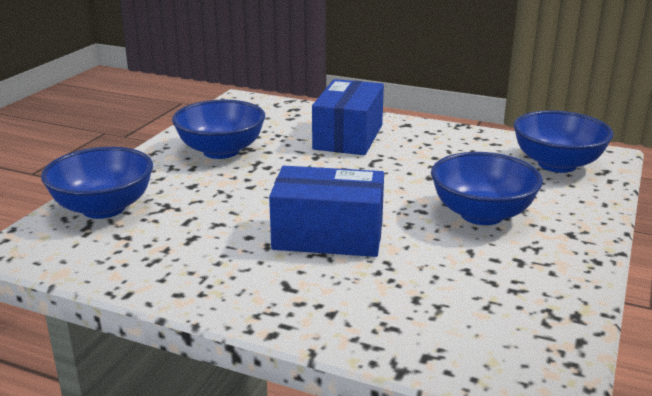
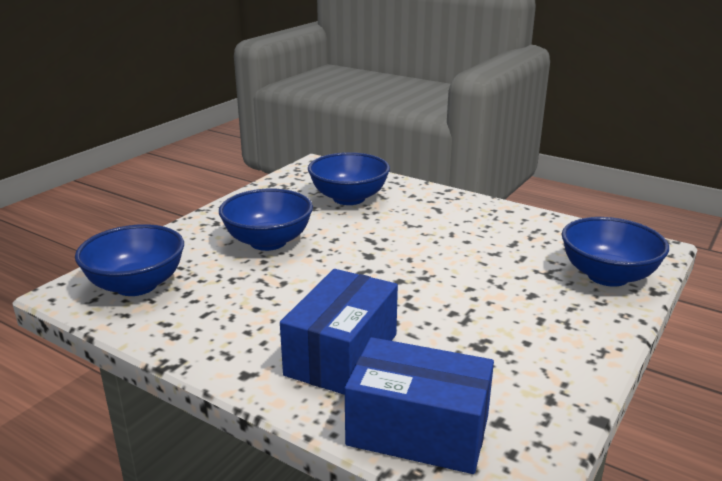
camera: 170 degrees left, 0 degrees up
(221, 151) = (513, 344): blue bowl -> blue bowl (349, 198)
(328, 235) = (402, 236): blue box -> blue box (418, 430)

